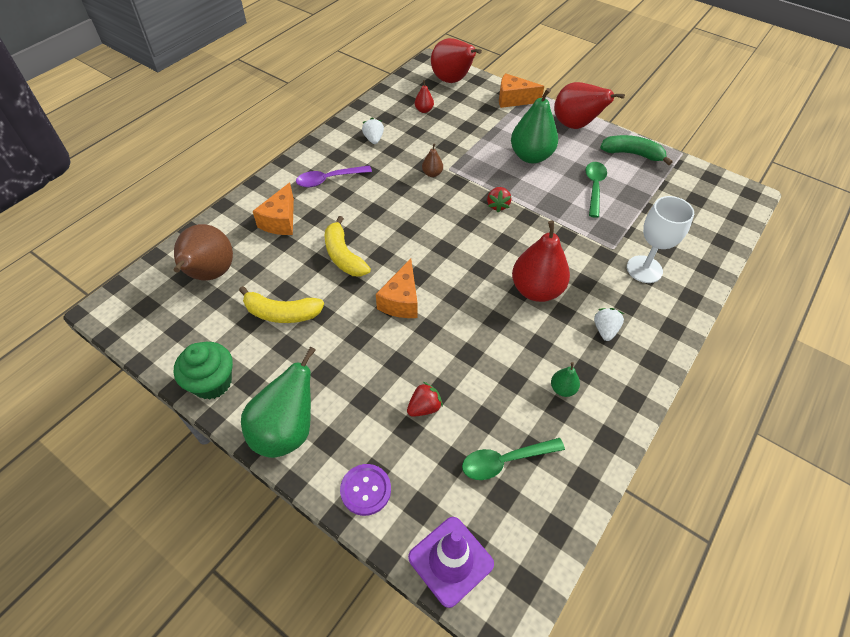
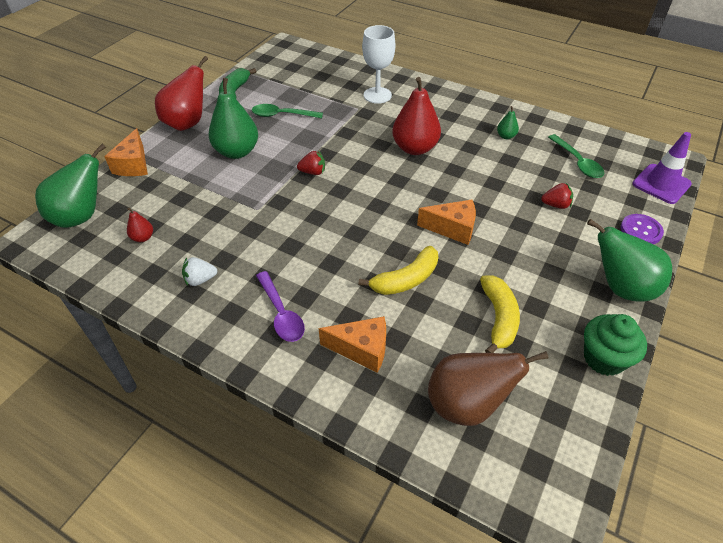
camera: 95 degrees left, 5 degrees down
(424, 407) = (556, 205): red strawberry -> red strawberry turned 135 degrees clockwise
(432, 174) = (266, 221): brown pear -> none
(452, 81) = (81, 216): red pear -> green pear
(605, 330) = (444, 116): white strawberry -> none

